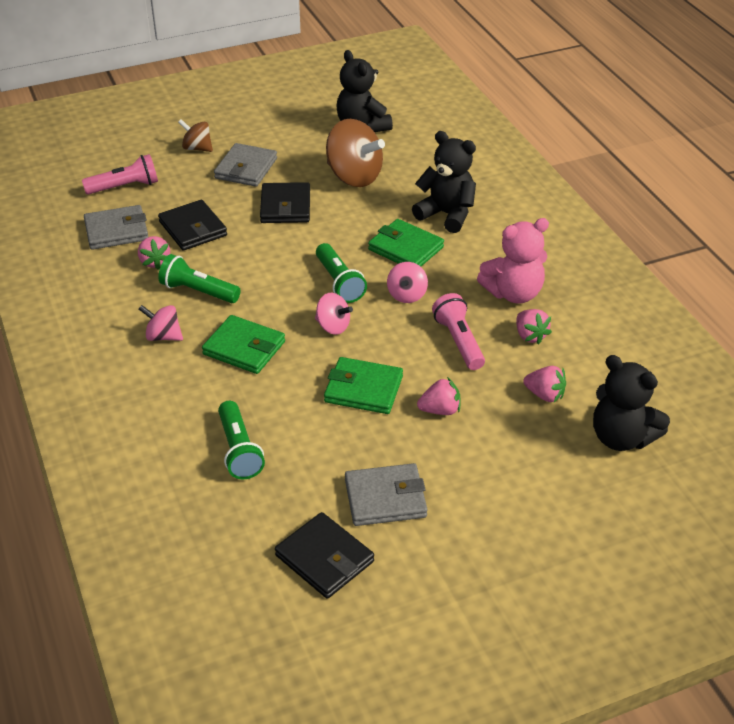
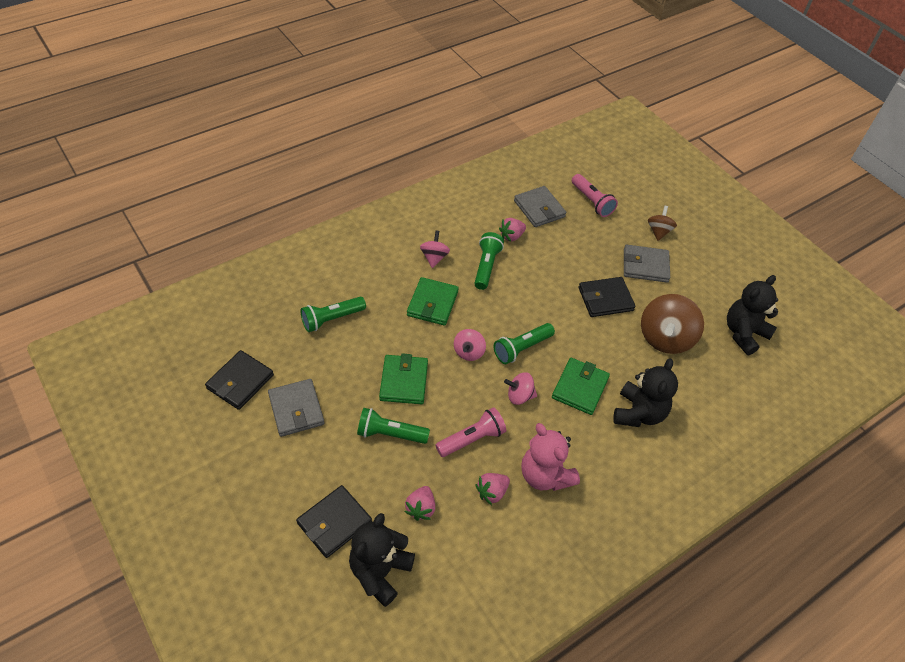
camera: 75 degrees right, 10 degrees up
(193, 229) = (557, 249): black wallet -> black wallet (334, 523)
(440, 410) = (390, 434): pink strawberry -> green flashlight

